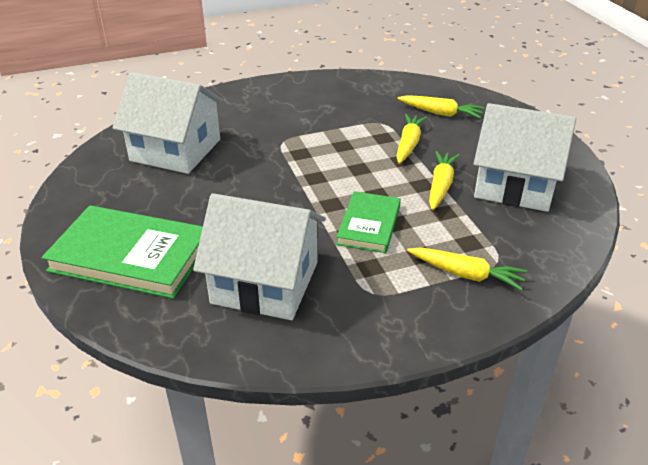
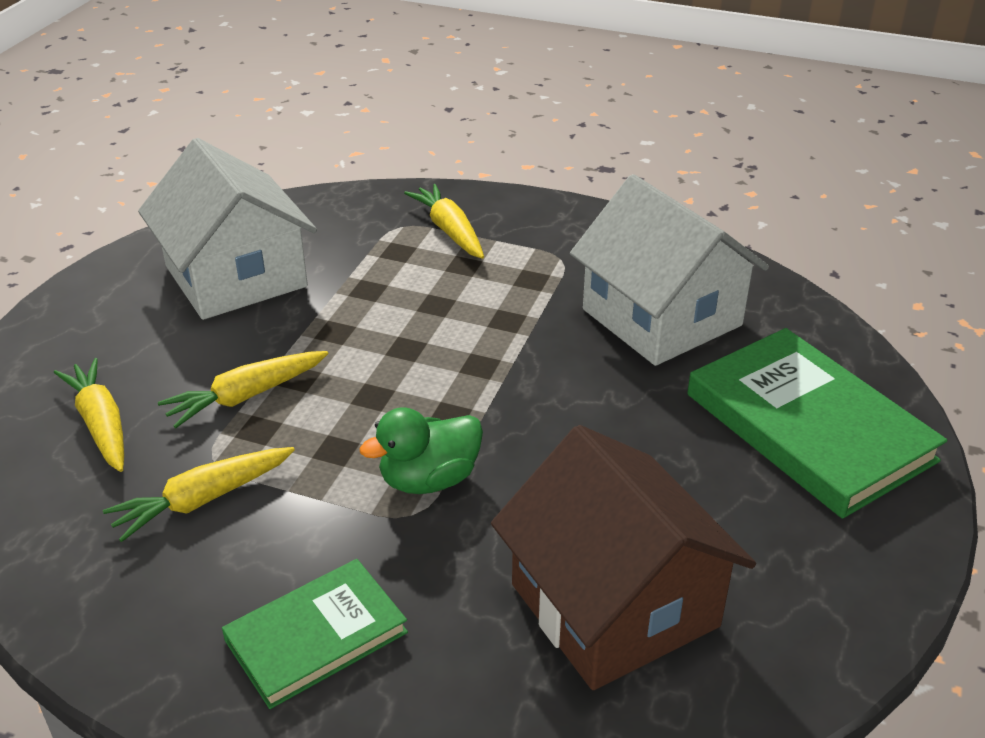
camera: 140 degrees left, 0 degrees up
(176, 150) = (614, 605): white house -> brown house
(291, 153) = (429, 479): none -> green duck
(369, 225) = (471, 318): green book -> green book (316, 636)
(440, 186) = (316, 318): yellow carrot -> yellow carrot (203, 500)

